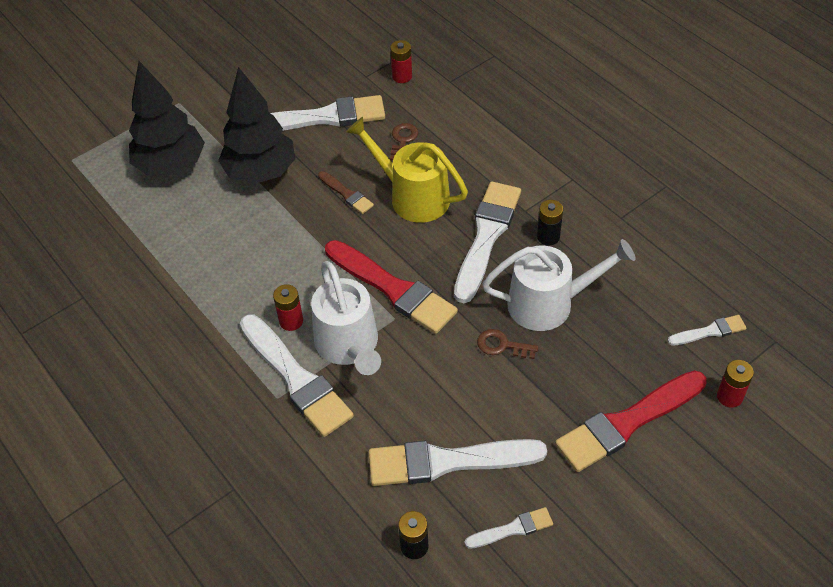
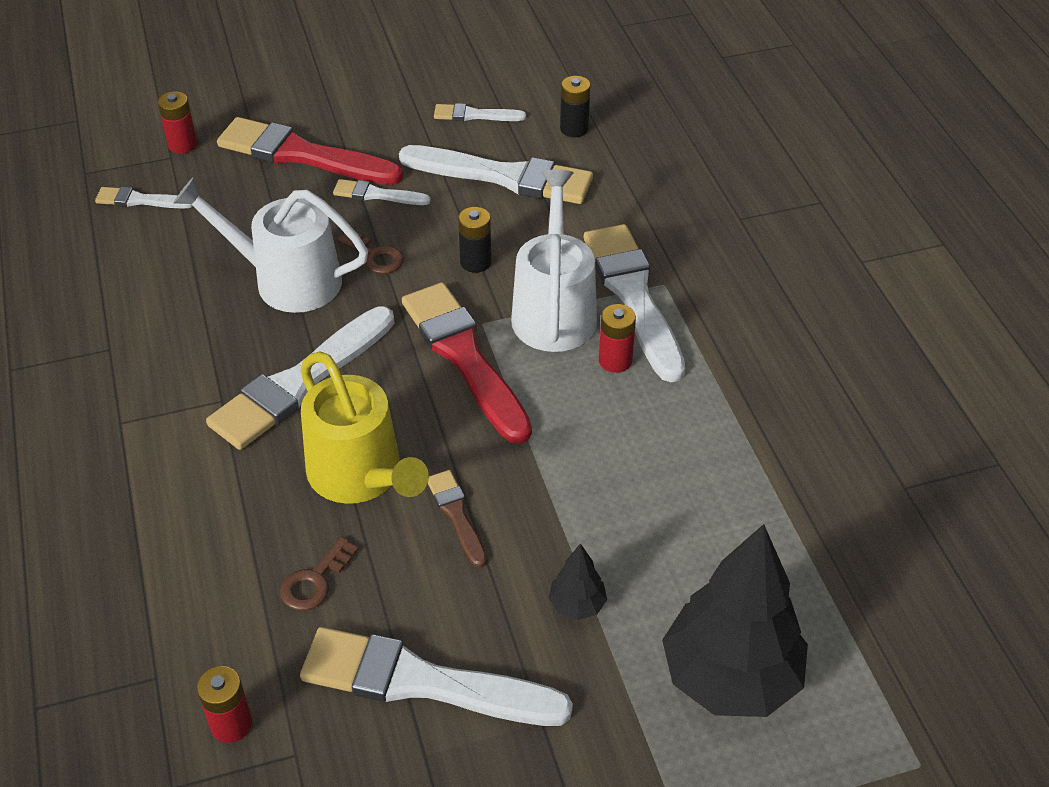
camera: 160 degrees left, 5 degrees down
(260, 172) = (577, 605): black tree -> black tree, size x0.43
(538, 403) = (377, 194): none -> white brush
(548, 237) = (222, 355): black battery -> black battery (475, 262)
(627, 423) = (302, 155): red brush -> red brush turned 150 degrees counterclockwise

